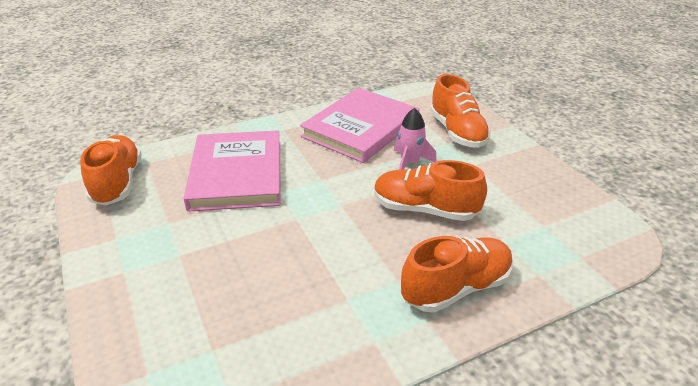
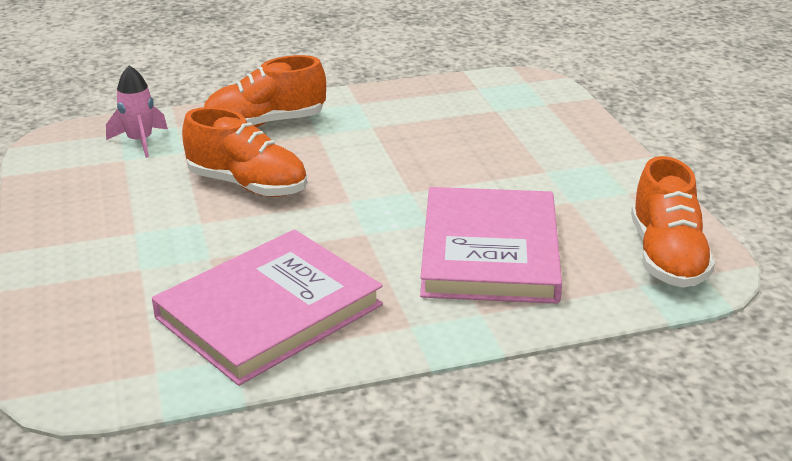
camera: 170 degrees left, 5 degrees down
(409, 163) = (225, 242): pink rocket -> pink rocket (140, 141)
(457, 132) = (107, 285): orange shoe -> none

